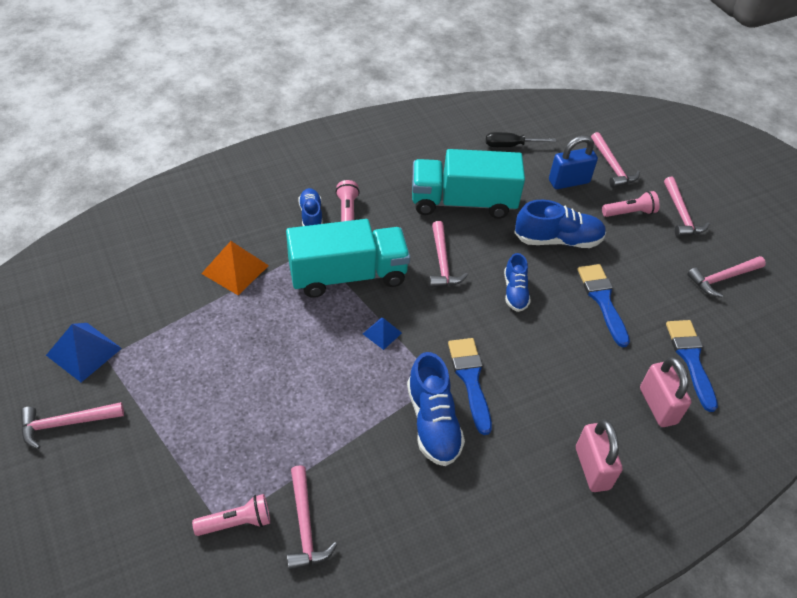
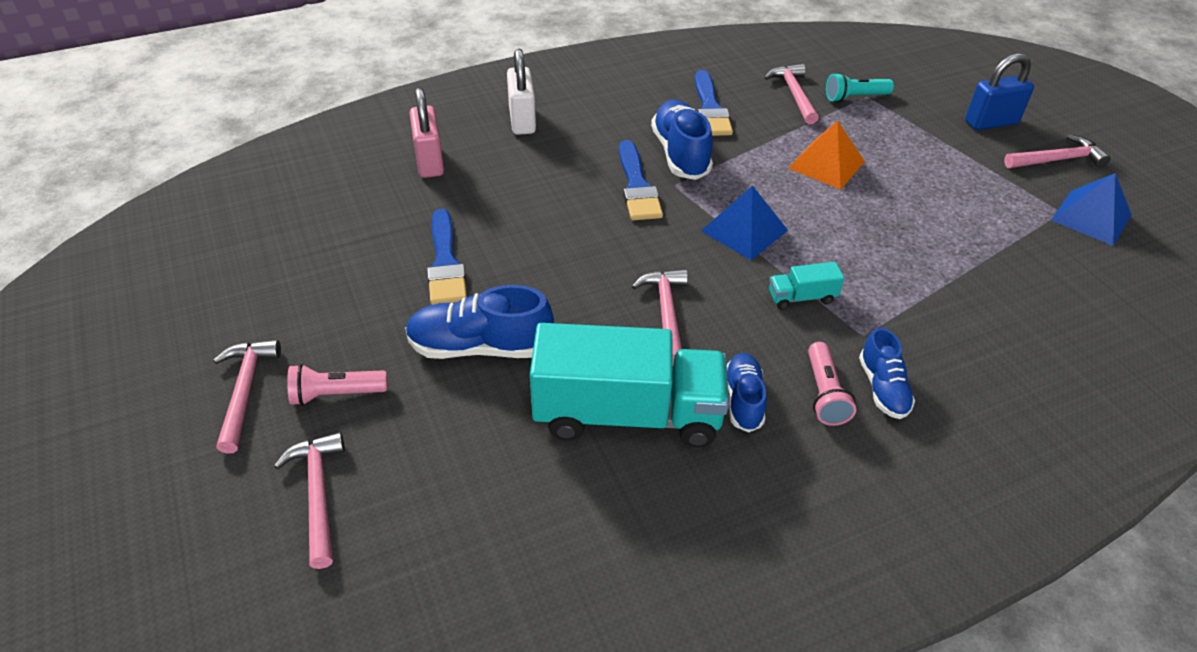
camera: 175 degrees left, 5 degrees down
(235, 269) = (963, 306): orange pyramid -> orange pyramid (826, 164)
(237, 522) = (854, 97): pink flashlight -> turquoise flashlight
(348, 275) = (801, 297): turquoise truck -> turquoise truck, size x0.41
(382, 333) = (744, 230): blue pyramid -> blue pyramid, size x1.75
(511, 145) = (513, 548): black screwdriver -> none
(515, 292) = (565, 274): blue shoe -> blue shoe (743, 400)
(569, 181) = (421, 458): blue padlock -> blue padlock (991, 122)
(592, 468) = (522, 120): pink padlock -> white padlock
(691, 359) = (364, 200): blue brush -> blue brush (710, 108)
(722, 278) = (251, 289): pink hammer -> none

